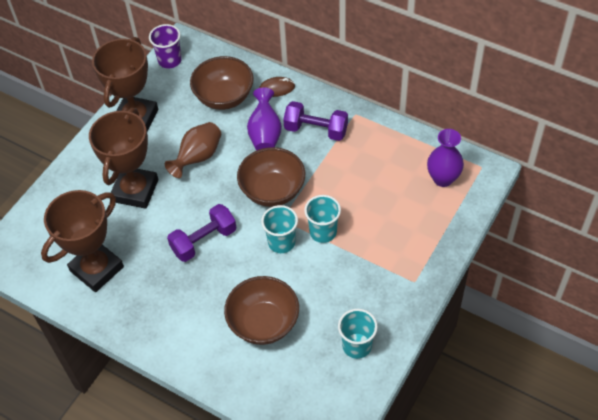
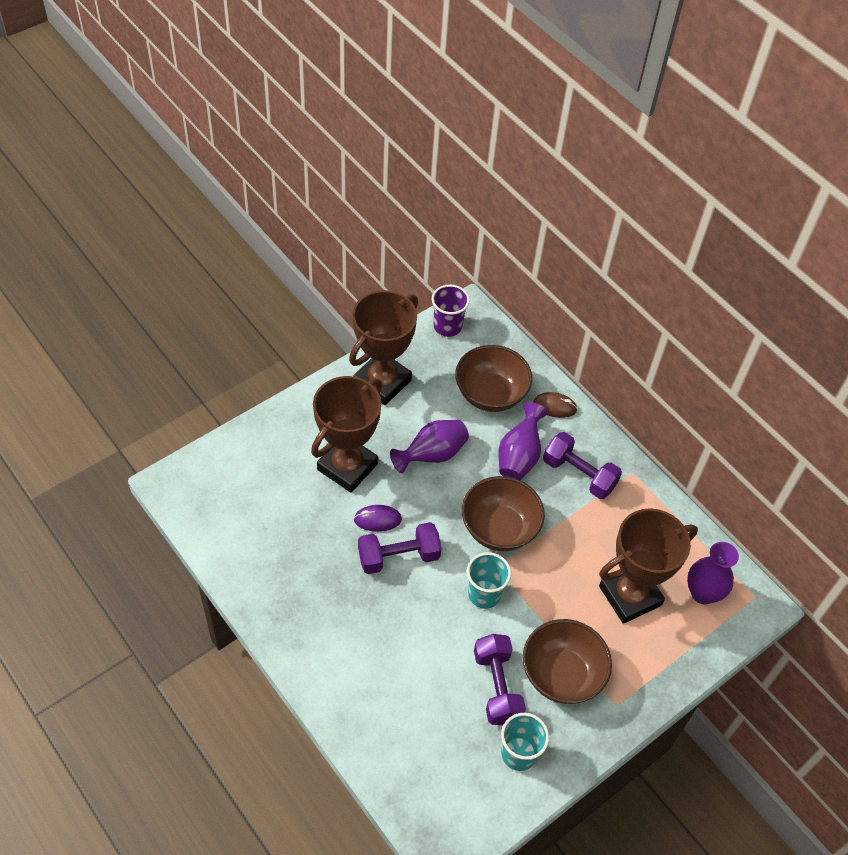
camera: 15 degrees right, 0 degrees up
(97, 269) = (269, 541): brown trophy -> brown trophy (630, 596)
(175, 220) = (377, 519): none -> purple mouse
(198, 157) = (432, 455): brown vase -> purple vase
(263, 323) = (425, 682): brown bowl -> brown bowl (561, 675)
(320, 304) = (497, 687): none -> purple dumbbell
(323, 232) = (536, 601): turquoise cup -> none

